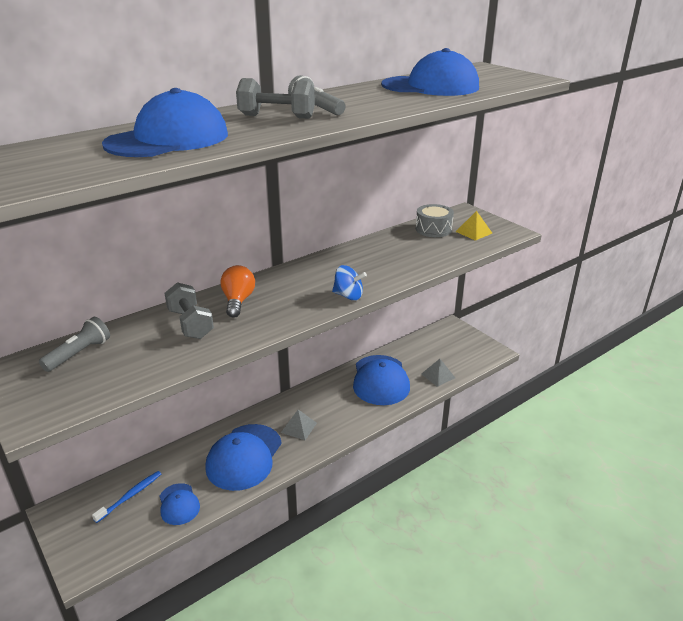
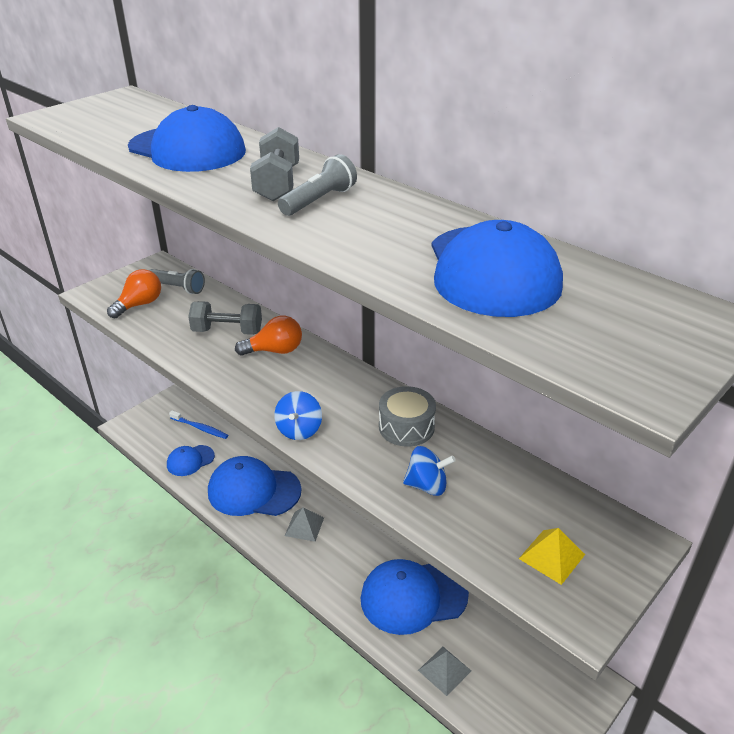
camera: 80 degrees right, 5 degrees up
(94, 380) = (139, 305): none -> orange light bulb
(190, 324) = (227, 331): grey dumbbell -> grey dumbbell turned 45 degrees clockwise
(416, 257) = (427, 486): none -> blue spinning top
(433, 229) = (538, 501): grey drum -> grey drum (406, 427)

